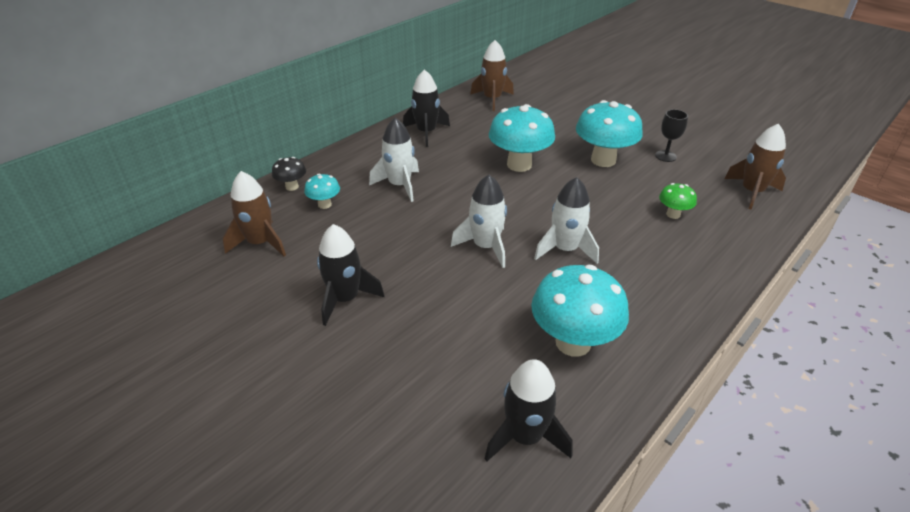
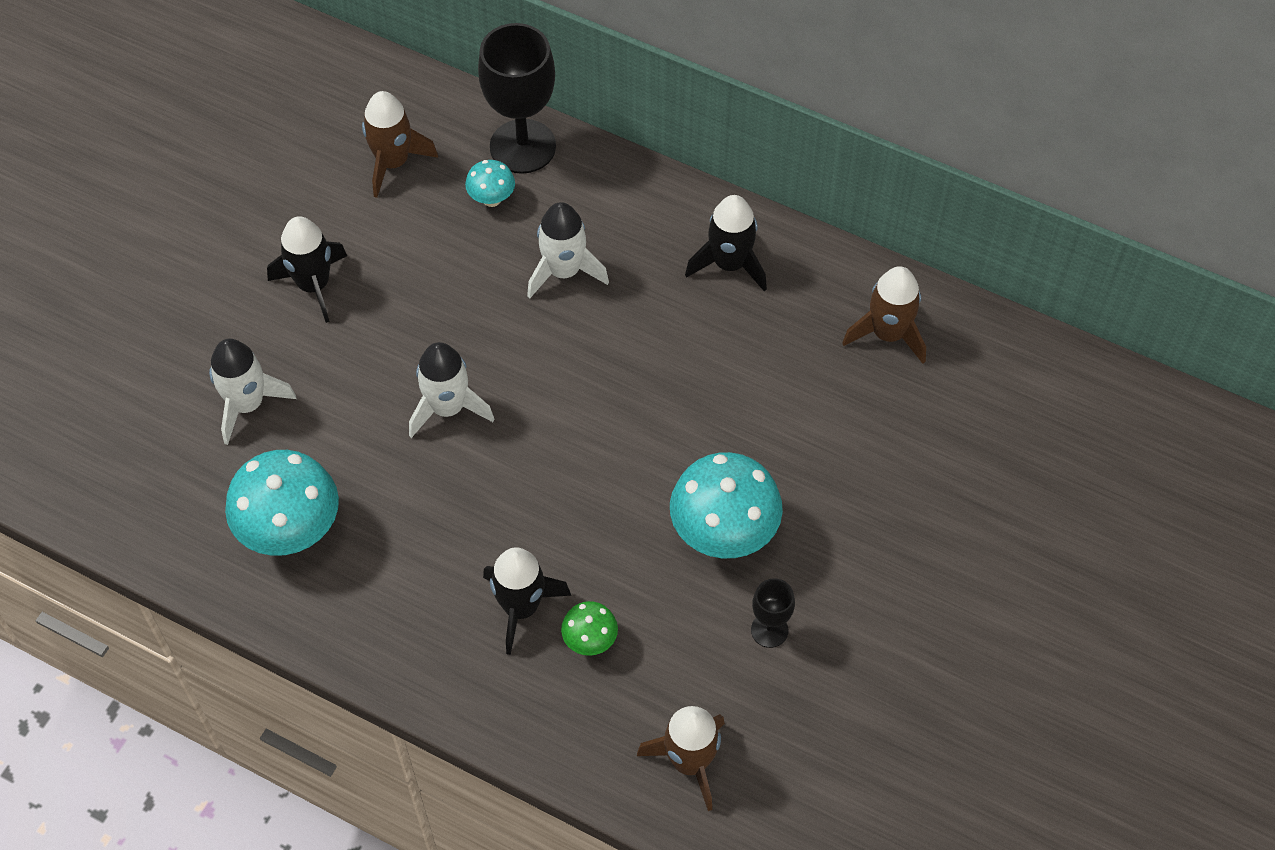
camera: 75 degrees right, 20 degrees up
(292, 187) = (522, 146): black mushroom -> black goblet
(519, 165) = (670, 413): turquoise mushroom -> none
(525, 436) = (152, 501): black rocket -> black rocket (521, 607)
(565, 249) = (465, 503): white rocket -> white rocket (247, 404)

